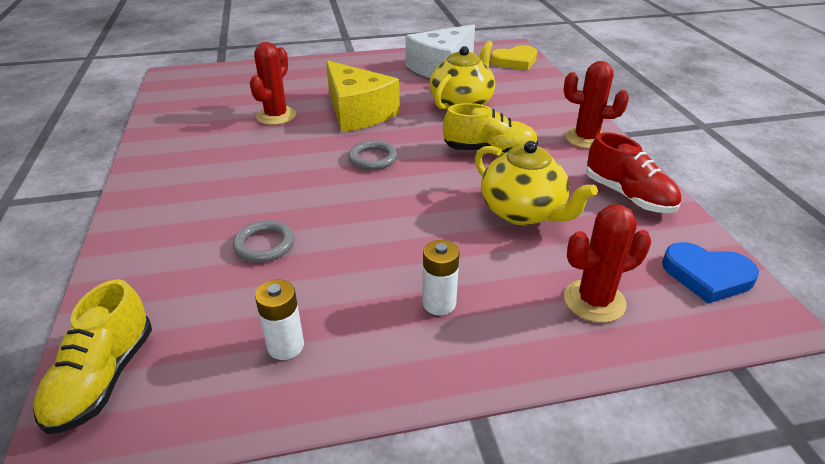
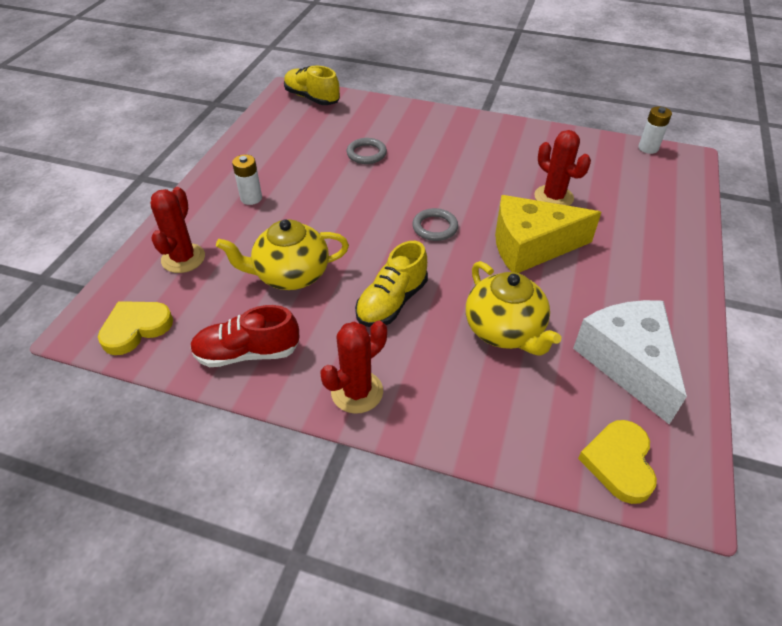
camera: 120 degrees right, 10 degrees up
(285, 346) = (278, 143): white battery -> white battery (648, 148)
(707, 276) = (135, 328): blue heart -> yellow heart

